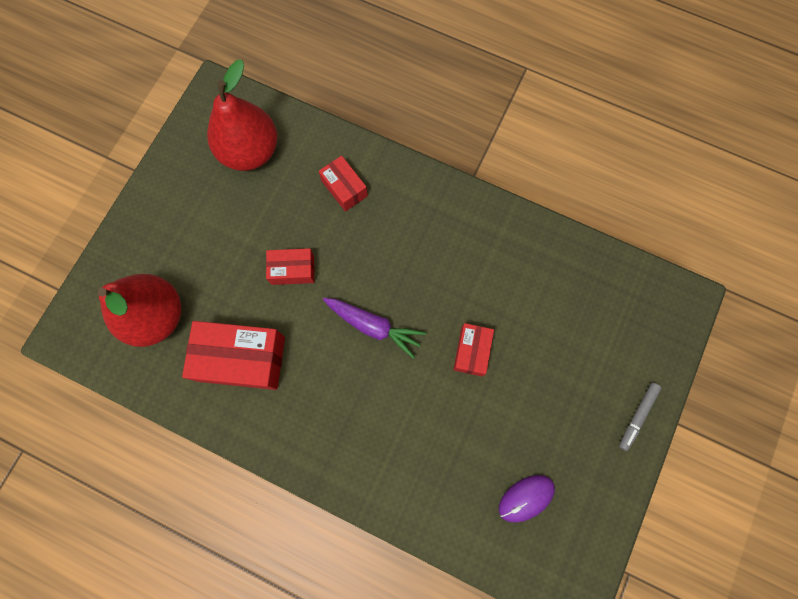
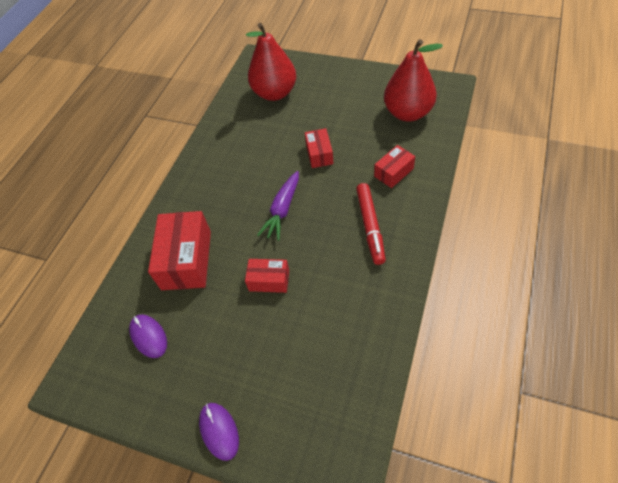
camera: 90 degrees right, 20 degrees down
(242, 359) = (250, 140): red box -> red box (186, 260)
(417, 229) = (370, 226): none -> red marker
(637, 416) = (219, 431): grey marker -> purple mouse

